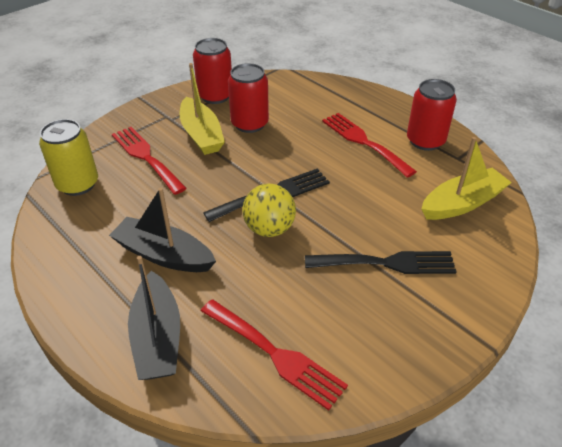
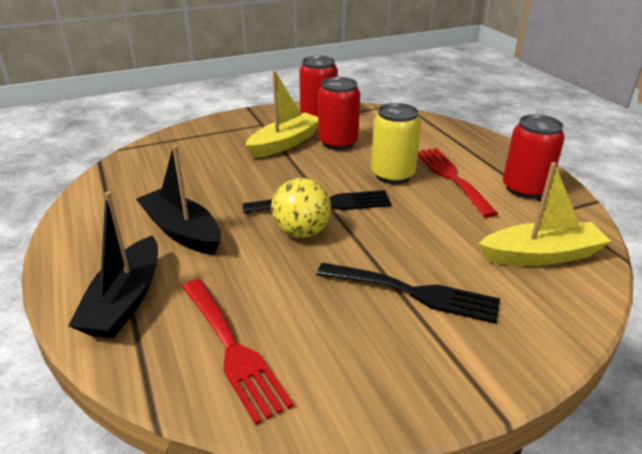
camera: 20 degrees right, 10 degrees down
(77, 184) = (146, 160): yellow can -> yellow can (392, 175)
(146, 157) = (221, 151): red fork -> none
(201, 135) = (285, 143): yellow boat -> yellow boat turned 135 degrees counterclockwise

